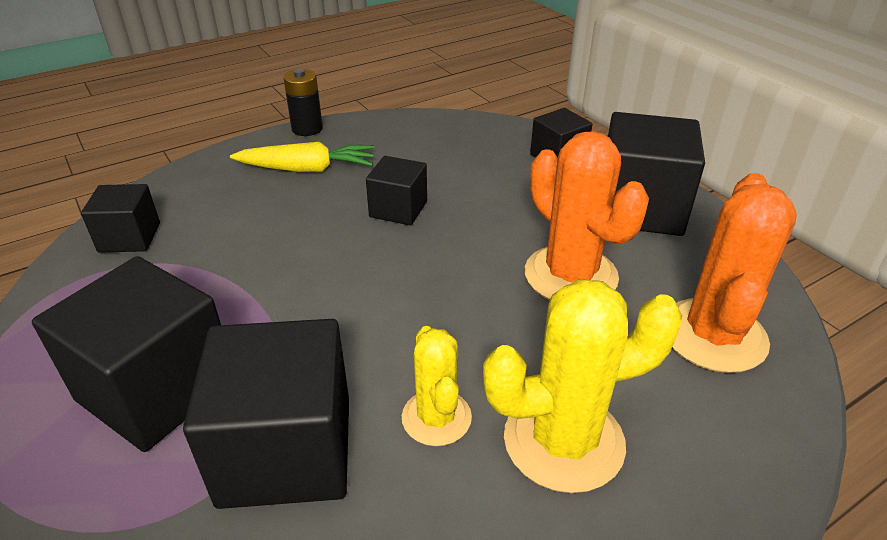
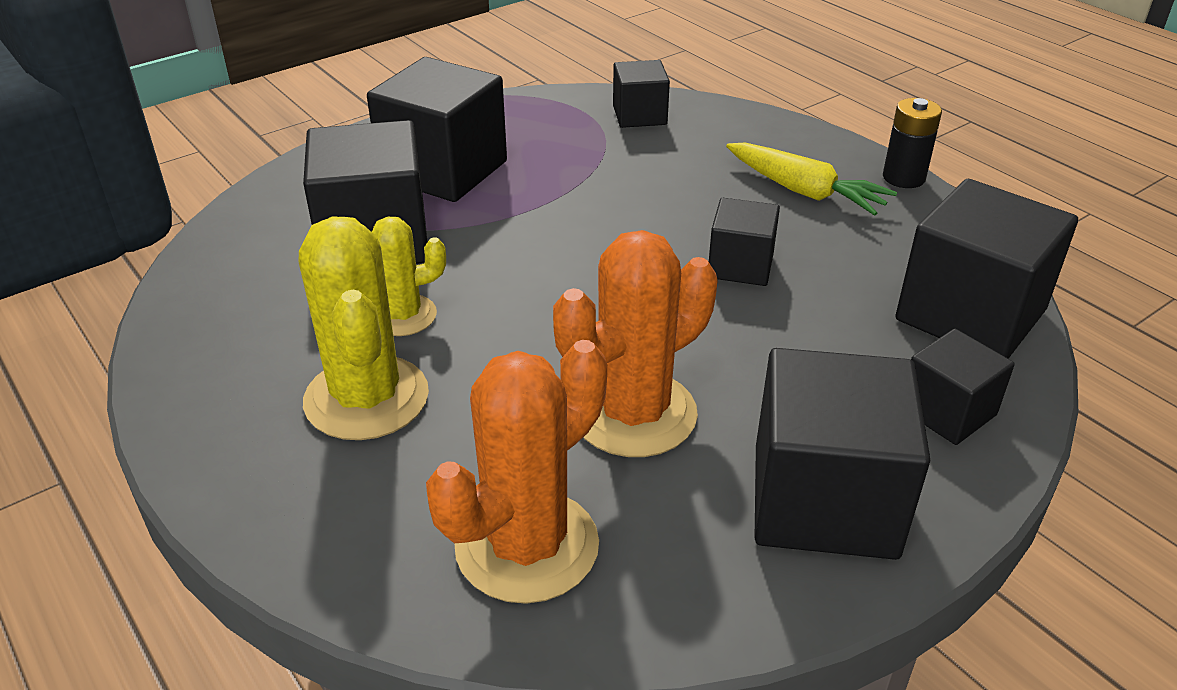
camera: 85 degrees right, 0 degrees up
(308, 169) = (805, 192): yellow carrot -> yellow carrot turned 45 degrees counterclockwise
(469, 134) = (970, 315): none -> black cube
(713, 335) = (527, 546): orange cactus -> orange cactus turned 60 degrees counterclockwise

